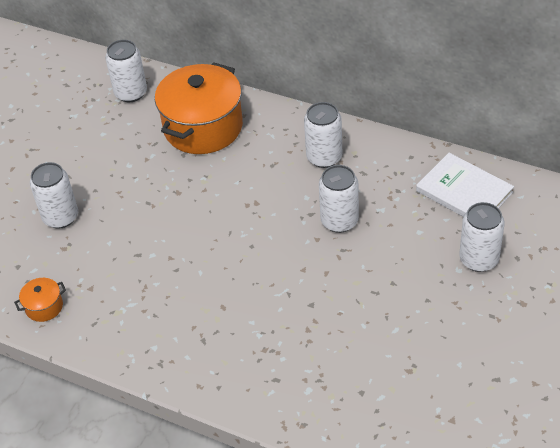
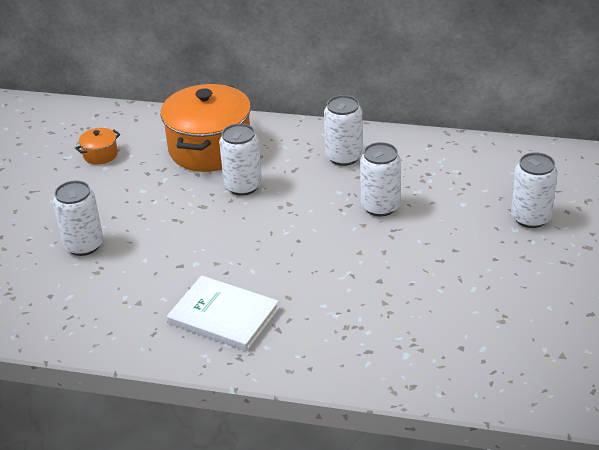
camera: 15 degrees left, 10 degrees down
(44, 307) = (92, 327): orange pot -> orange pot (100, 155)
(131, 93) = (123, 130): white can -> white can (243, 186)
(464, 191) = (493, 165): white book -> white book (223, 316)

